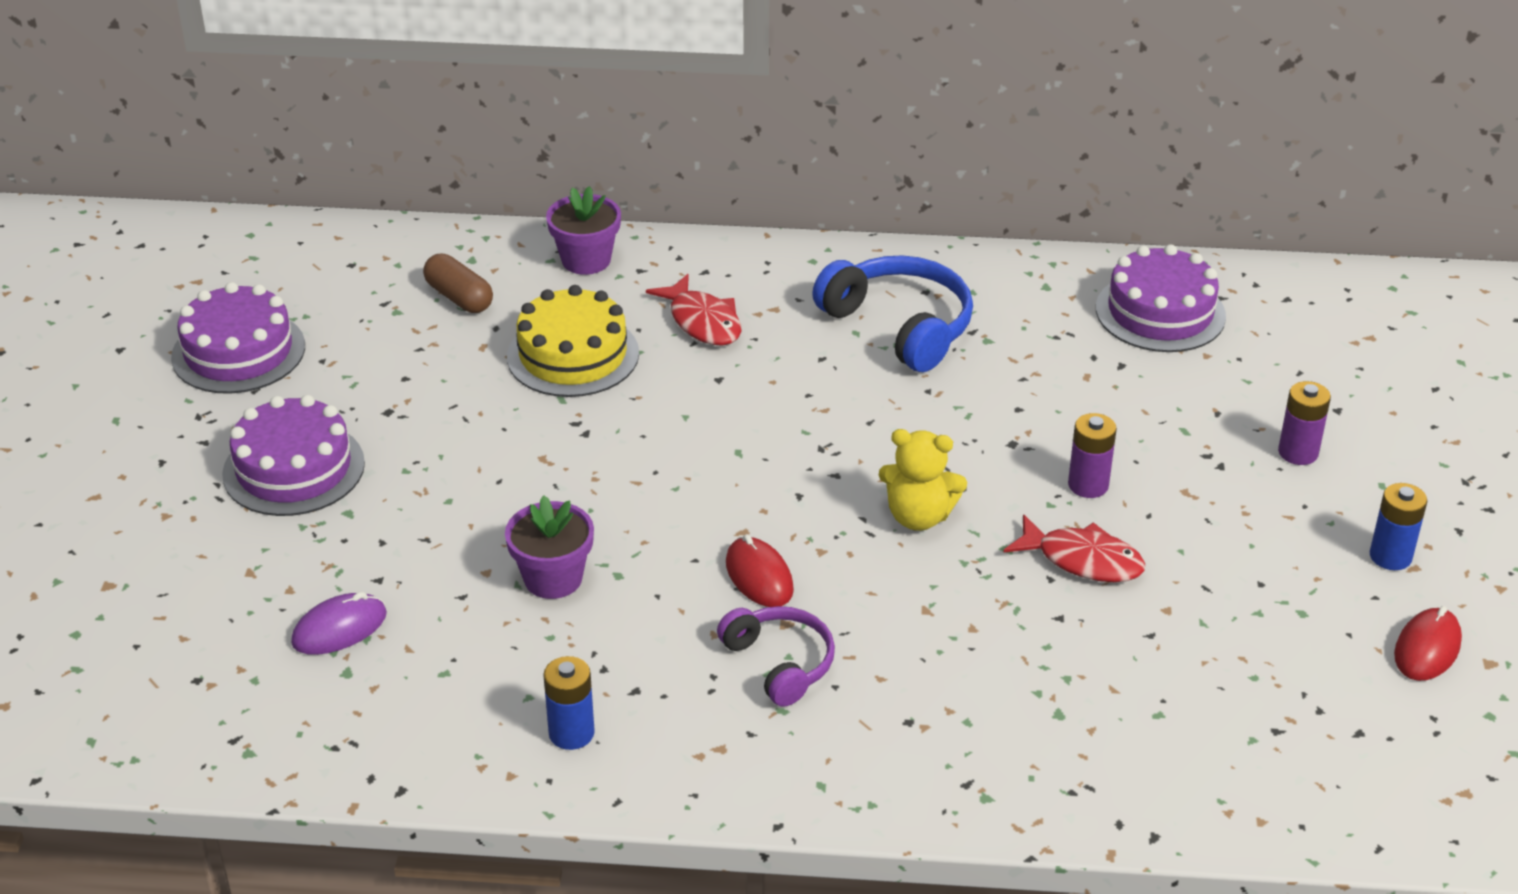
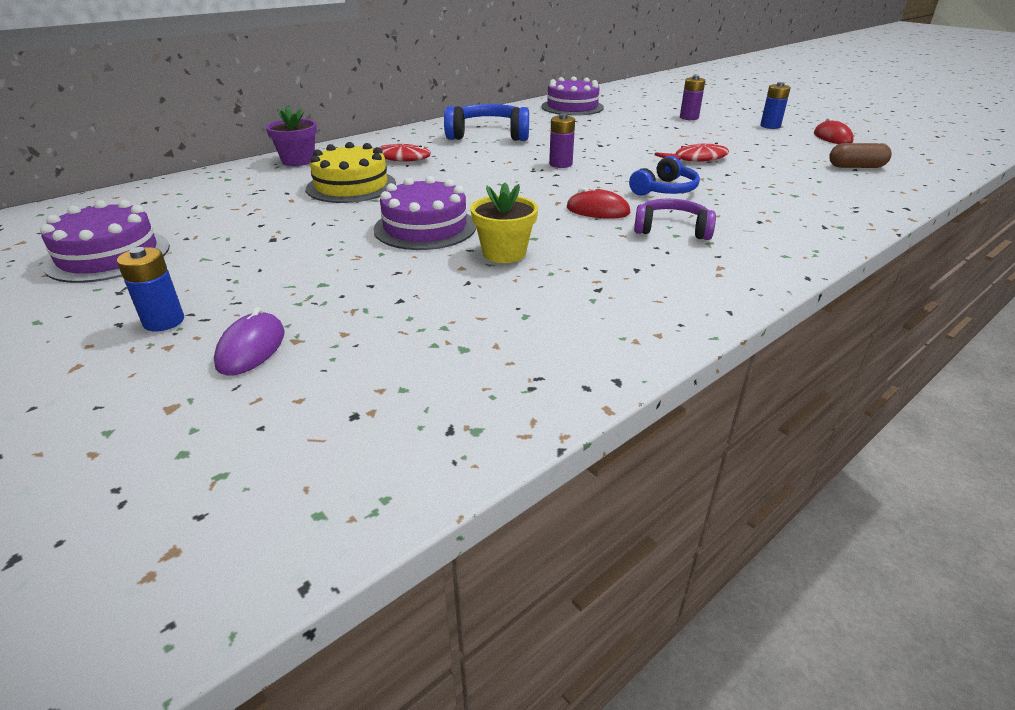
camera: 45 degrees left, 5 degrees down
(293, 469) = (245, 283): purple cake -> purple cake (425, 227)
(339, 629) = (417, 332): purple mouse -> purple mouse (251, 348)
(459, 297) = (243, 191): brown capsule -> brown capsule (856, 167)
(553, 578) = (504, 253): purple flower pot -> yellow flower pot
(571, 733) = (647, 300): blue battery -> blue battery (164, 321)
(909, 593) = (665, 190): none -> blue headphones
(918, 516) = (615, 171): yellow teddy bear -> none
(1088, 485) = (650, 144): purple battery -> purple battery (560, 164)

